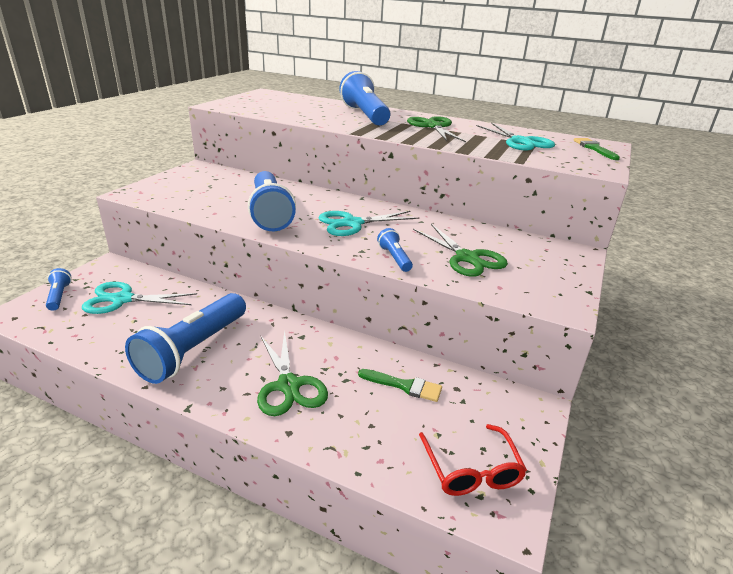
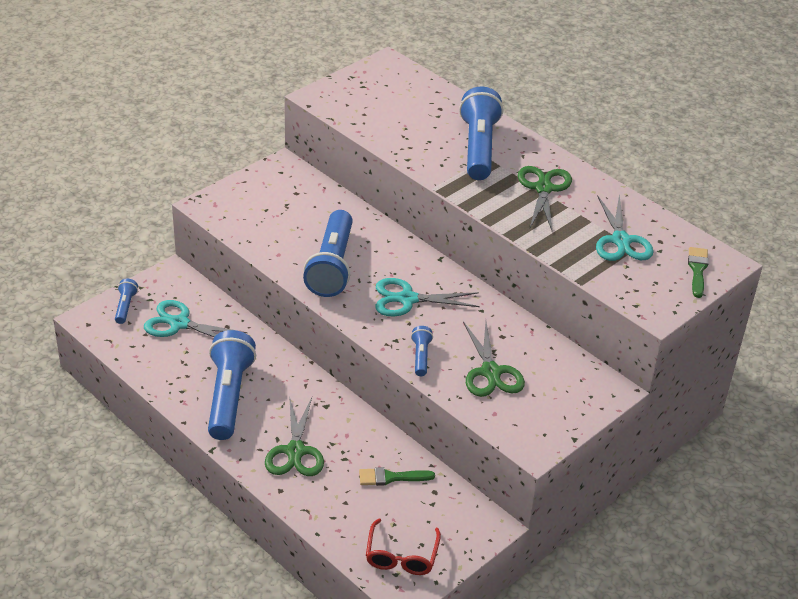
camera: 20 degrees right, 10 degrees up
(193, 350) = (228, 396): blue flashlight -> blue flashlight turned 135 degrees clockwise
(404, 386) = (391, 477): green brush -> green brush turned 135 degrees clockwise

